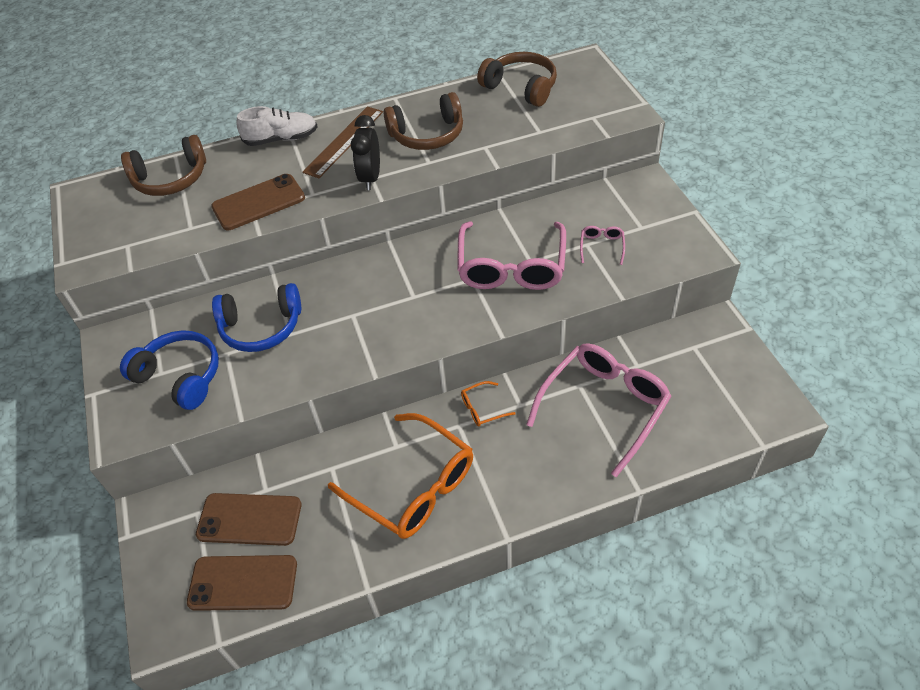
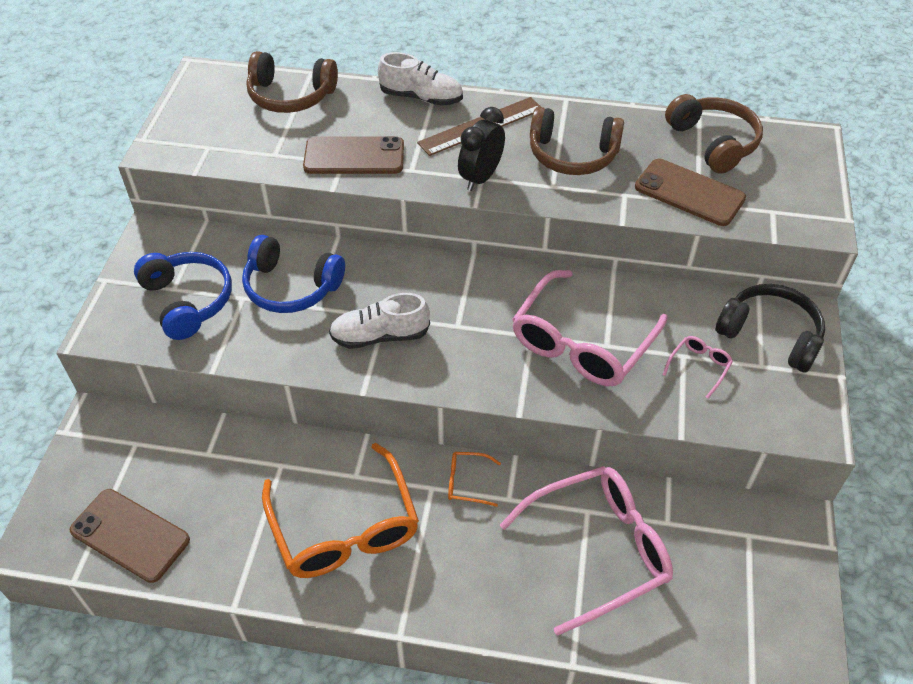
camera: 25 degrees right, 0 degrees up
(249, 519) = (175, 476): brown phone -> brown phone (689, 193)
(359, 330) = (380, 336): none -> white shoe
(633, 205) = (770, 335): none -> black headphones

